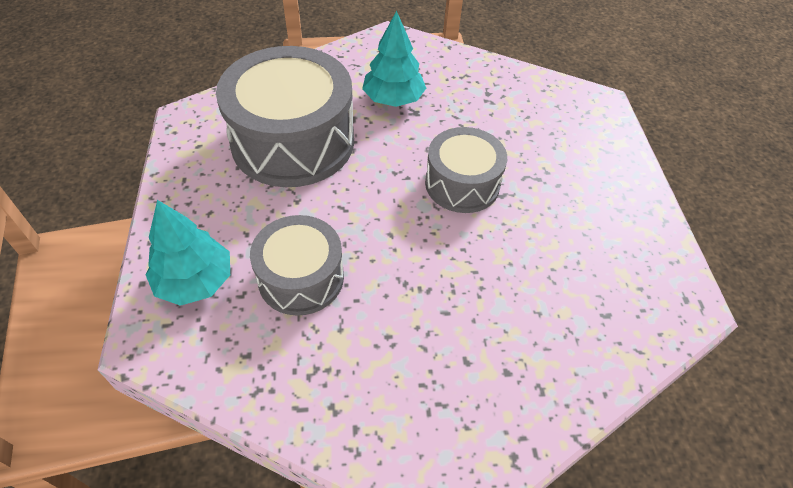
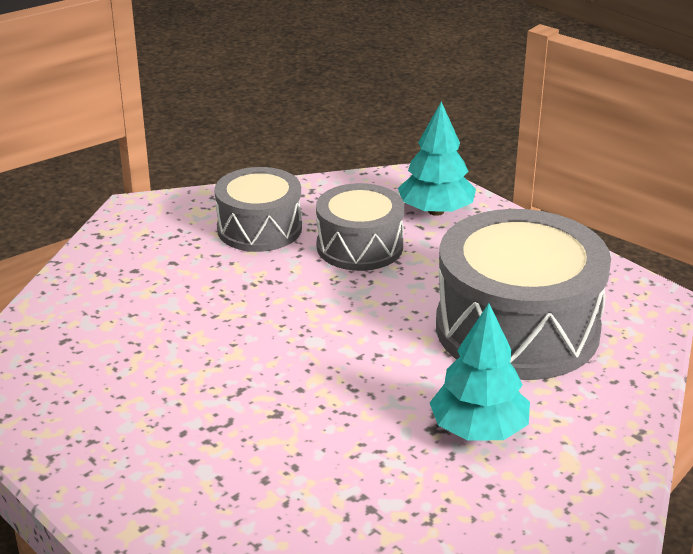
camera: 145 degrees right, 20 degrees down
(462, 184) = (295, 378): grey drum -> grey drum (259, 228)

